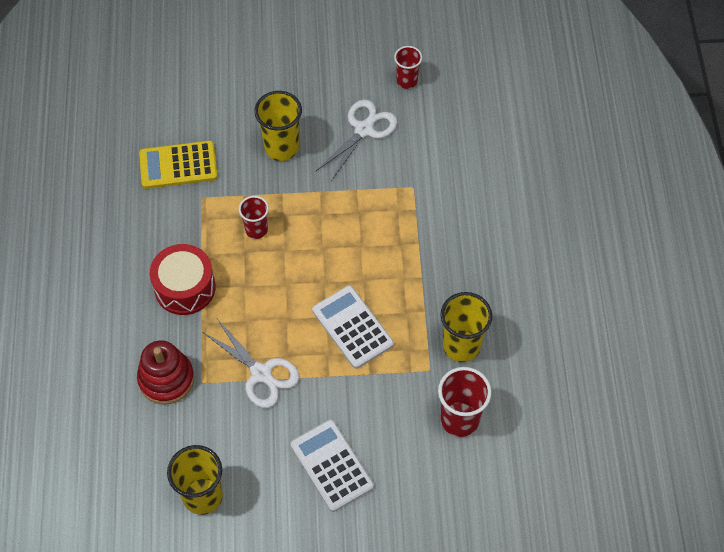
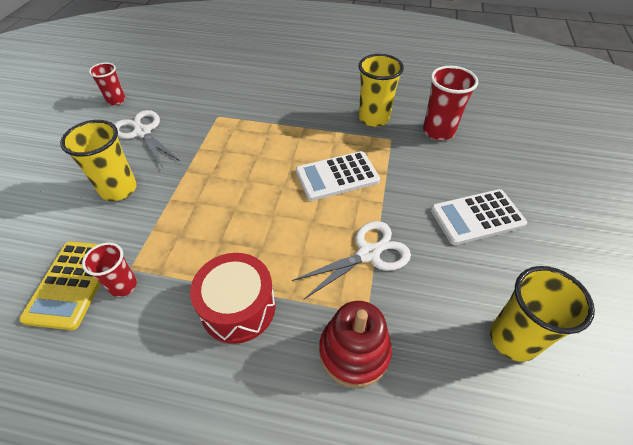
camera: 75 degrees left, 10 degrees down
(256, 230) = (199, 226): red cup -> red cup (123, 286)

